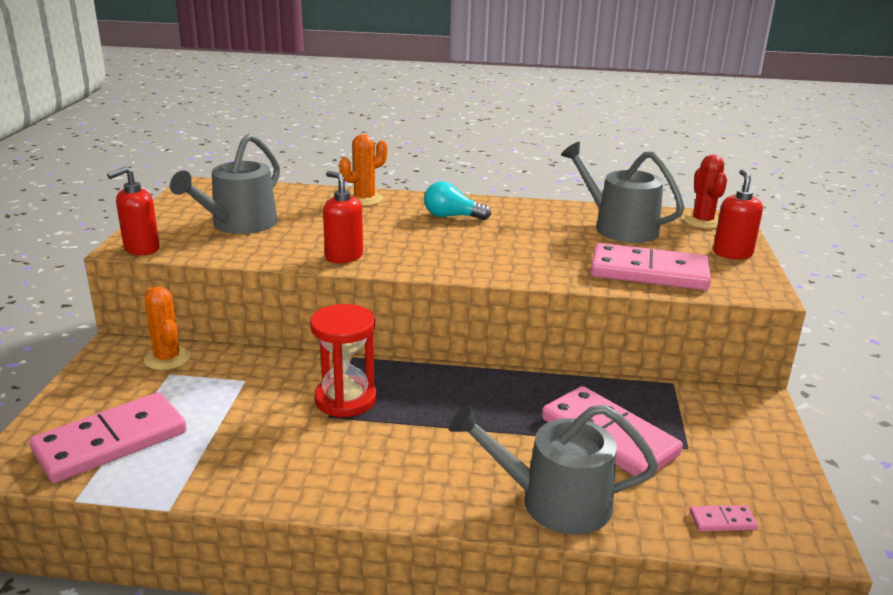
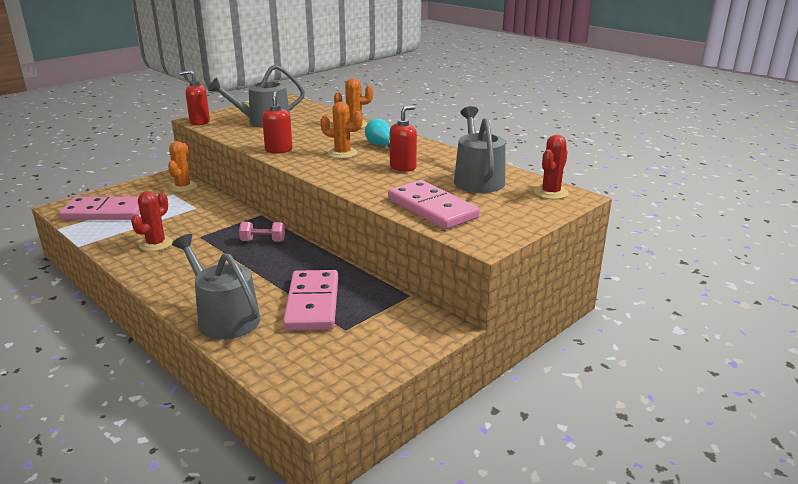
camera: 40 degrees right, 0 degrees up
(286, 453) = (156, 244): none -> red cactus
(345, 399) = (221, 232): red hourglass -> none
(419, 388) = (263, 241): none -> pink dumbbell
(428, 238) = (342, 153): none -> orange cactus
(722, 521) = (287, 369): pink domino -> none
(732, 253) = (522, 216): red soap dispenser -> red soap dispenser (403, 167)

